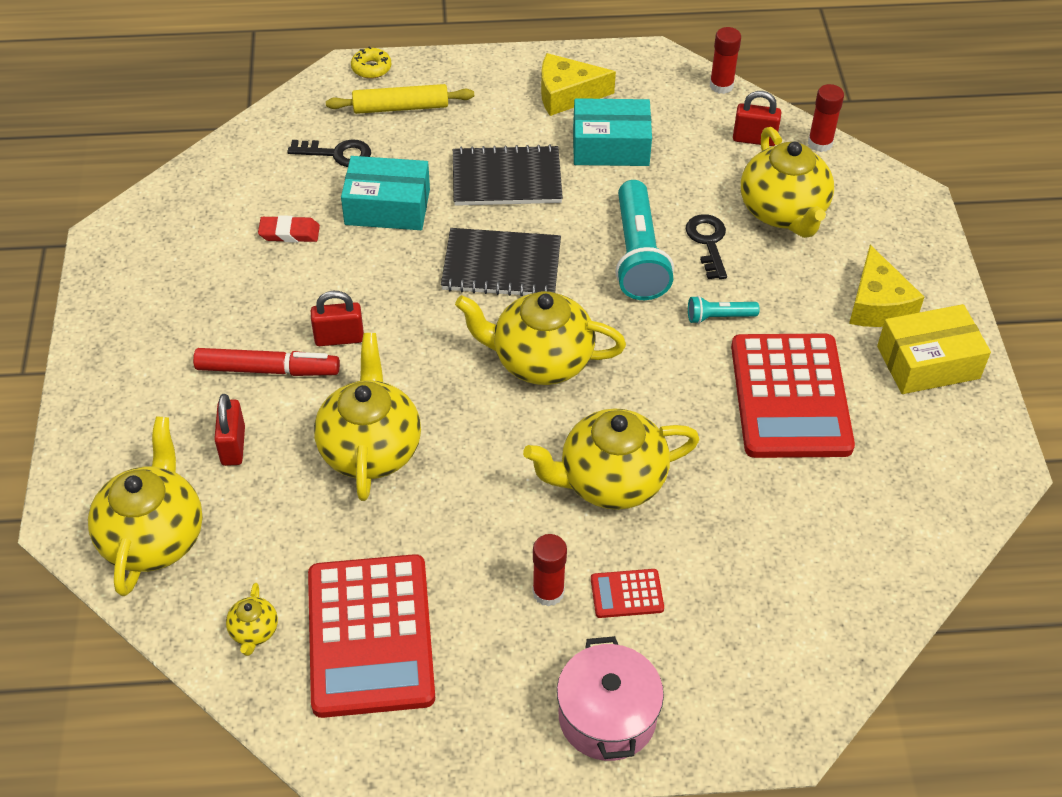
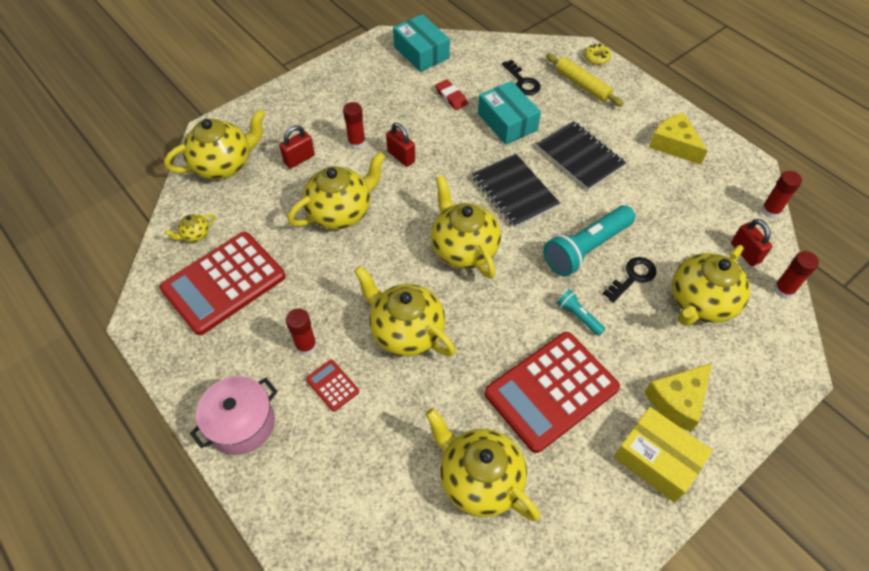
camera: 55 degrees right, 5 degrees up
(268, 370) = (356, 143): red marker -> red glue stick
(610, 146) = (657, 187): turquoise box -> turquoise box (421, 52)
(847, 520) = (479, 479): none -> yellow teapot

